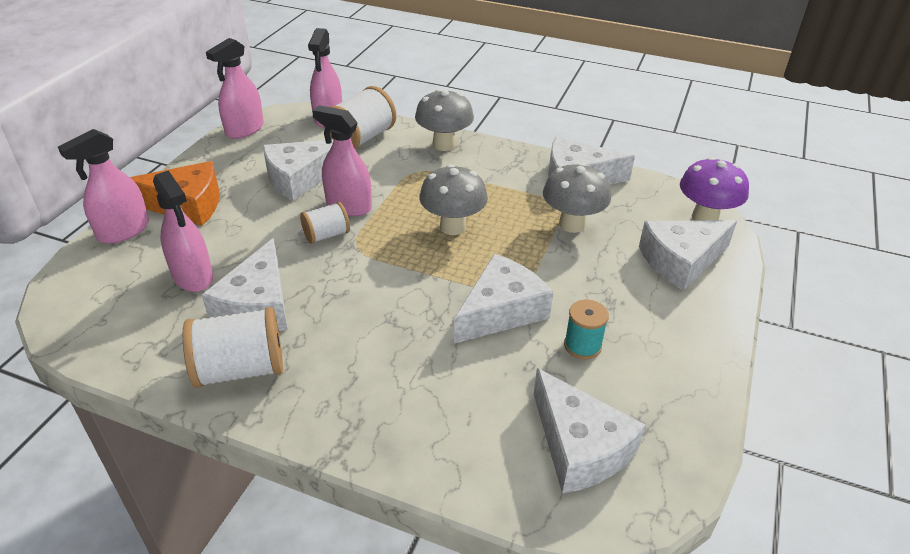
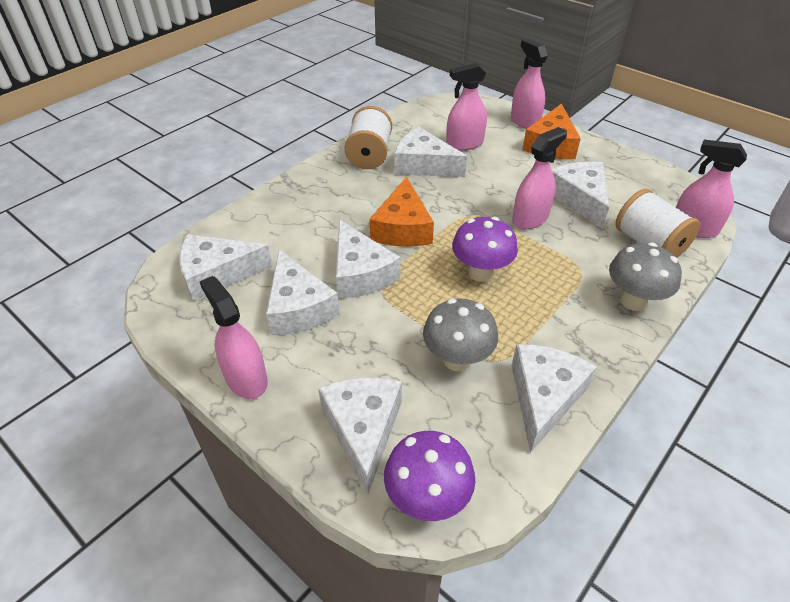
camera: 110 degrees right, 5 degrees up
(244, 129) = (668, 177): pink spray bottle -> pink spray bottle (246, 379)
(326, 235) = (492, 202): white spool -> none
(405, 296) = (402, 228): none -> orange cheese
(453, 227) = (481, 273): grey mushroom -> purple mushroom
(582, 346) = (298, 307): turquoise spool -> white cheese

